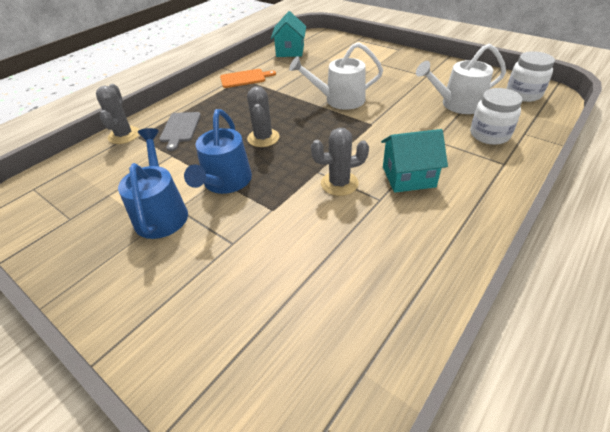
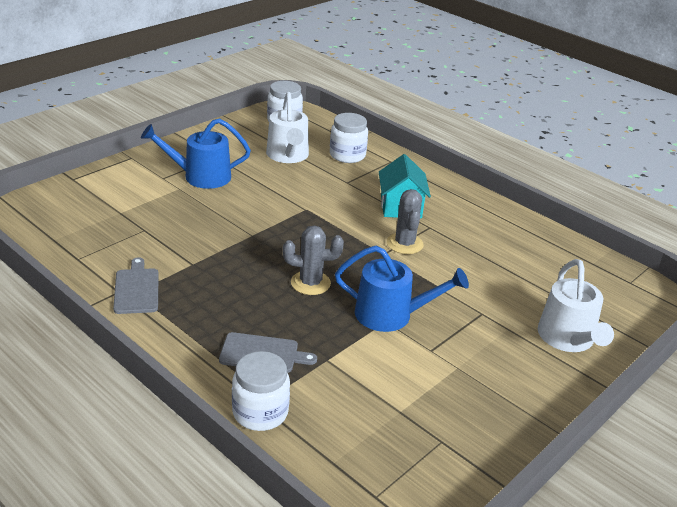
camera: 90 degrees left, 10 degrees down
(124, 135) = (260, 412): grey cactus -> white jar
(161, 212) = (436, 362): blue watering can -> blue watering can (201, 176)
(245, 78) = (136, 289): orange cutting board -> grey cutting board
(290, 51) = (66, 239): turquoise house -> none
(339, 100) = (244, 220): white watering can -> white watering can (568, 339)

